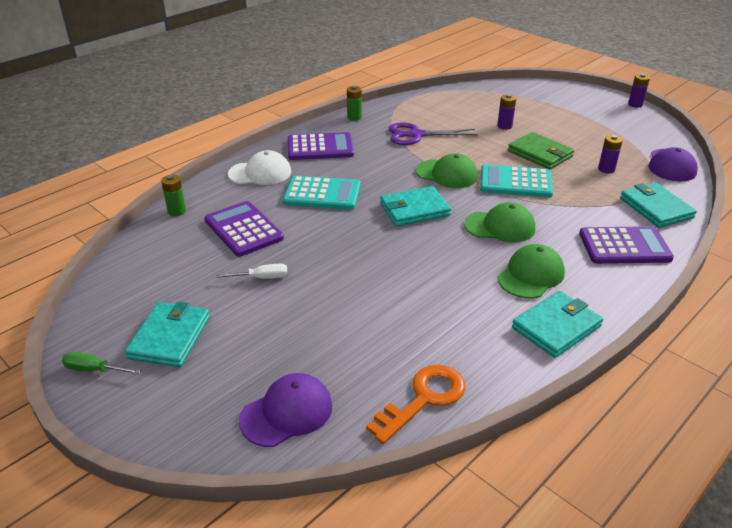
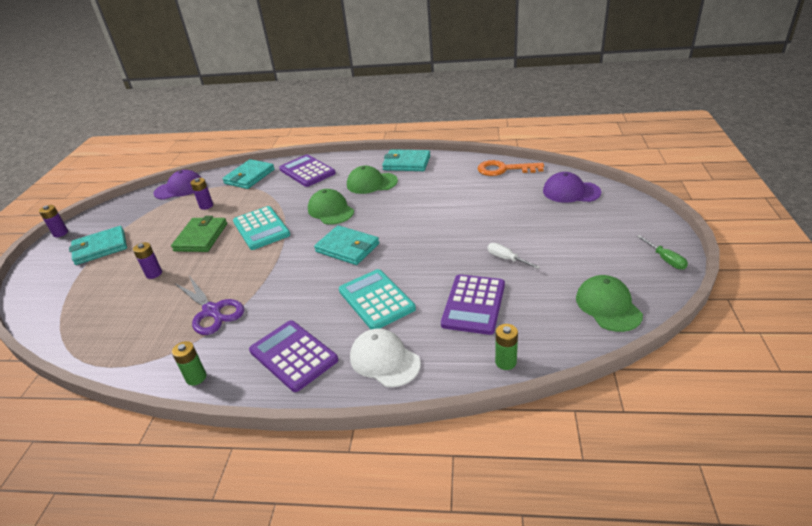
camera: 125 degrees left, 0 degrees up
(170, 337) = (602, 254): turquoise wallet -> turquoise wallet (100, 248)
(447, 174) = (277, 260): green cap -> green cap (608, 306)

